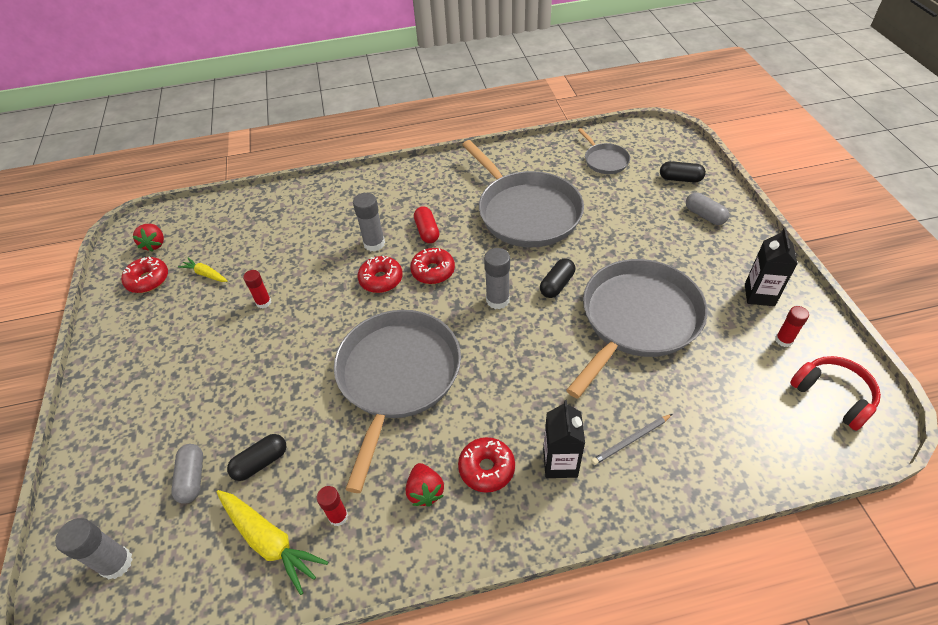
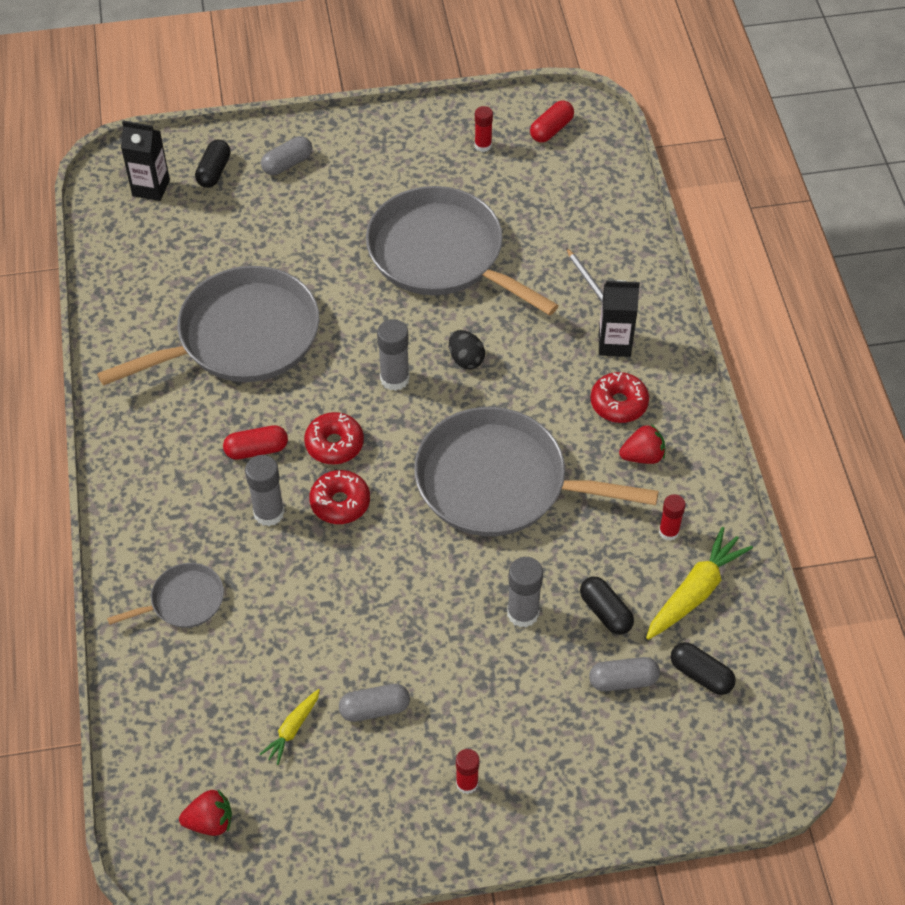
camera: 90 degrees left, 5 degrees up
(116, 563) = (720, 737): grey glue stick -> grey glue stick (523, 613)
(148, 280) = (291, 811): red donut -> none
(209, 315) = (375, 709): none -> grey capsule
(263, 302) = (361, 642): red glue stick -> red glue stick (467, 783)
(523, 345) = (466, 359): none -> black egg
(557, 285) = (378, 319): black capsule -> black capsule (701, 675)
(604, 160) = (154, 240): grey pan -> grey pan (183, 601)
(759, 295) = (420, 148): black carton -> black carton (151, 188)
(833, 395) = (551, 129): red headphones -> red capsule

